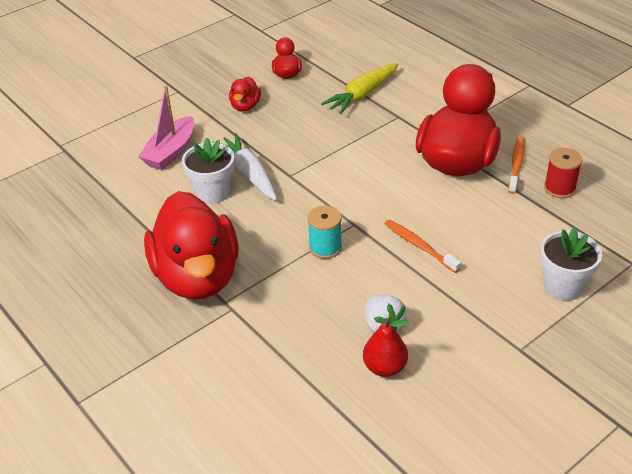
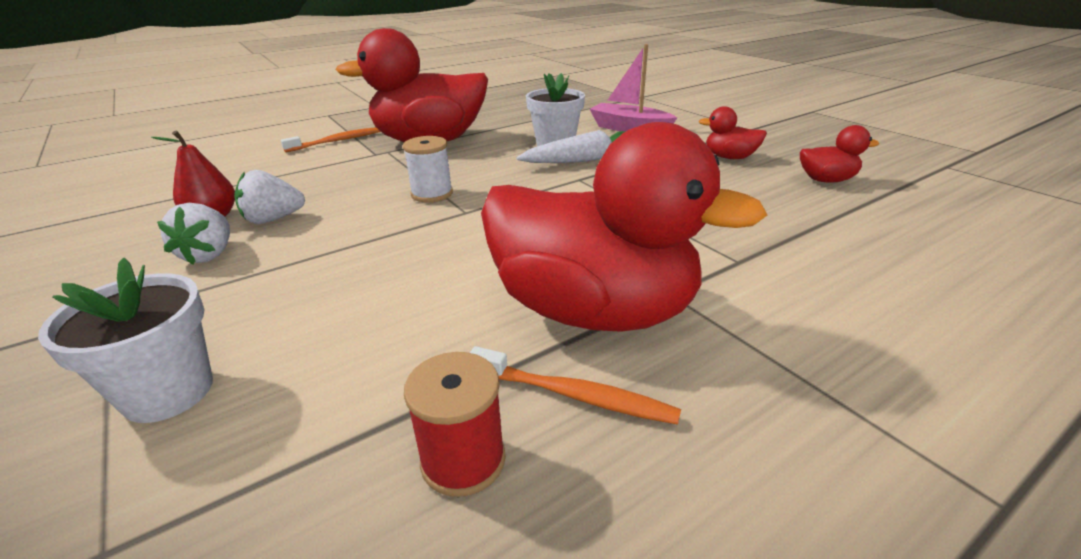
camera: 95 degrees right, 10 degrees down
(325, 247) = (432, 194): turquoise spool -> white spool
(362, 95) = (797, 232): yellow carrot -> none
(419, 246) = (391, 253): orange toothbrush -> orange toothbrush (336, 141)
(442, 338) = (209, 254): none -> white strawberry

